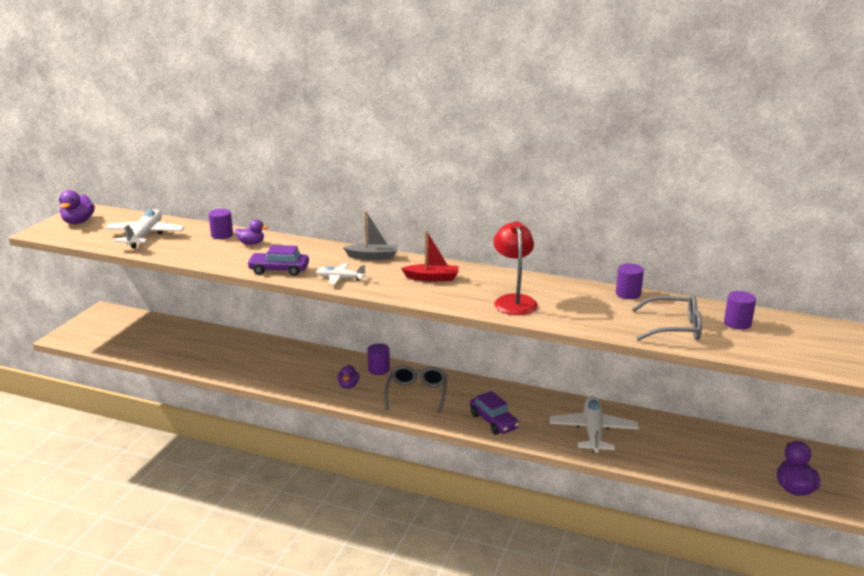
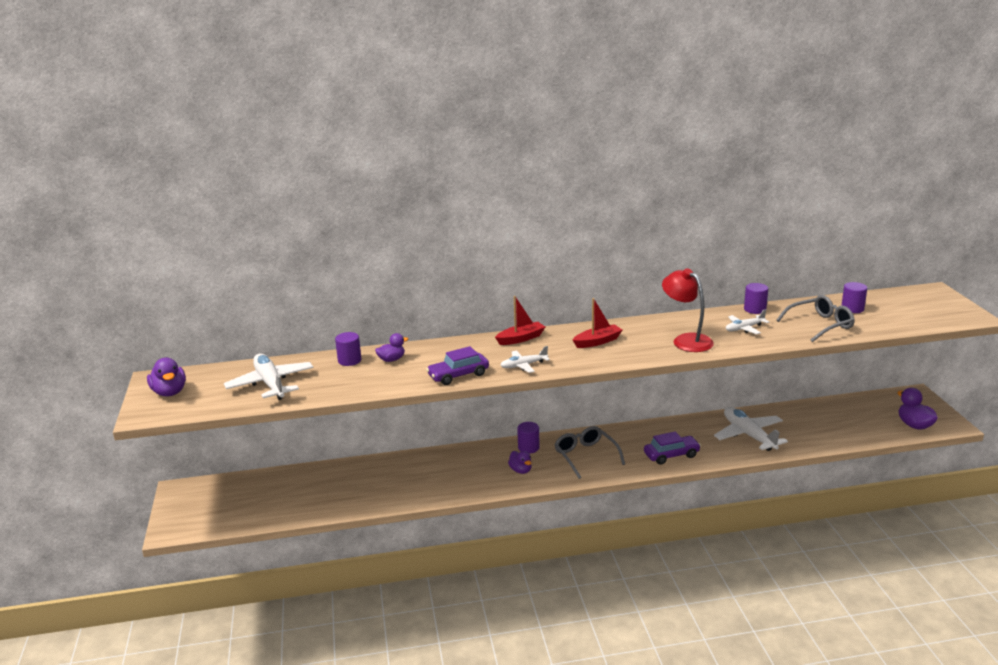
camera: 30 degrees left, 0 degrees up
(372, 257) = (520, 339): grey boat -> red boat
(493, 421) = (671, 455): purple car -> purple car turned 45 degrees counterclockwise
(587, 307) = (744, 328): none -> white plane

